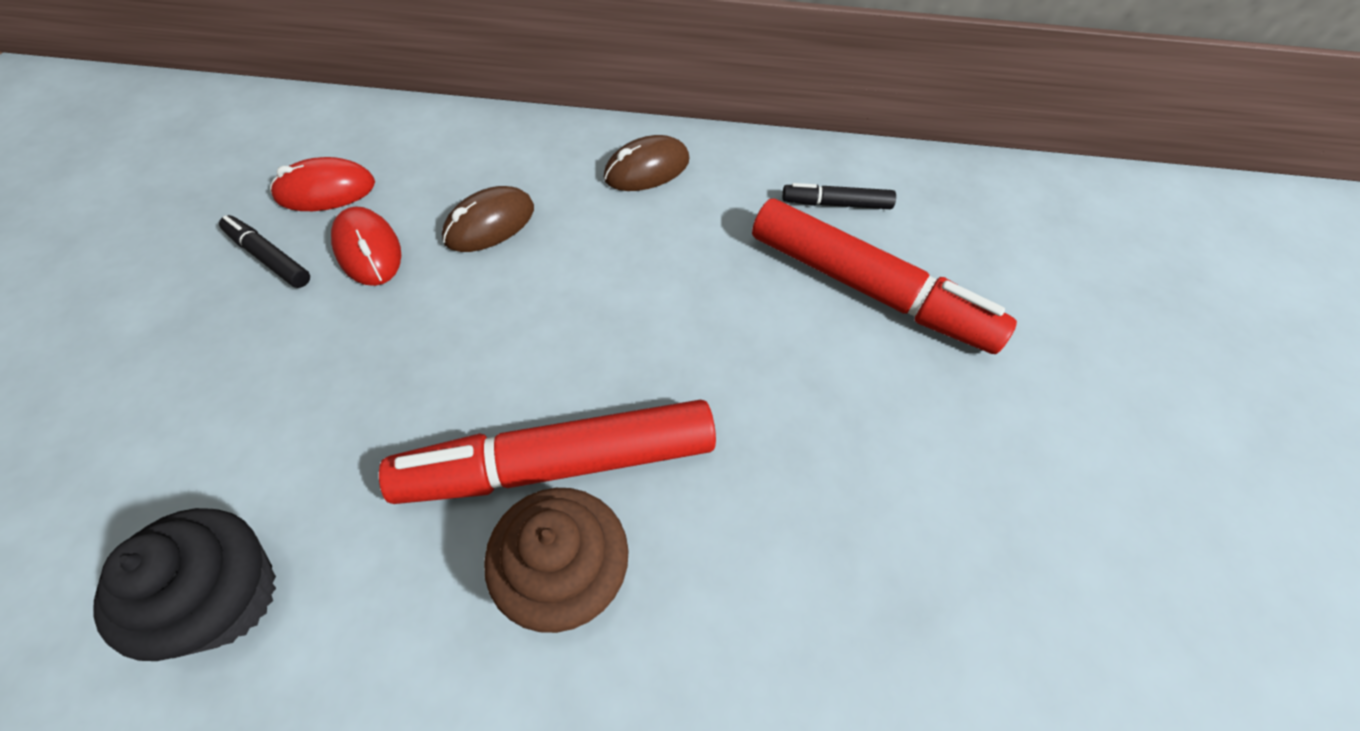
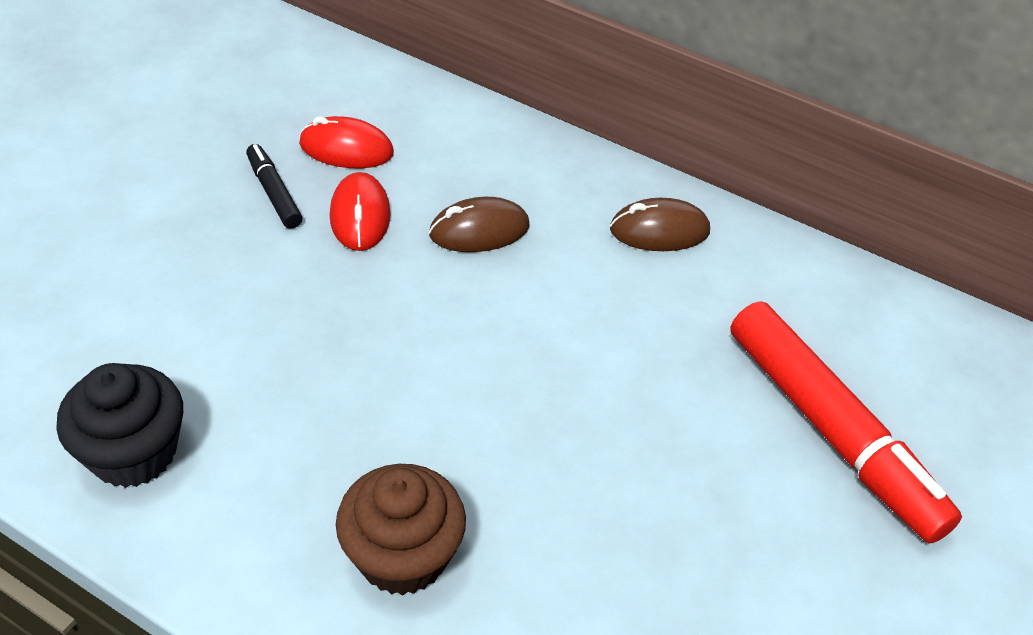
camera: 25 degrees right, 10 degrees down
(558, 463) = (440, 464): red marker -> none
(836, 204) = (845, 335): black marker -> none

